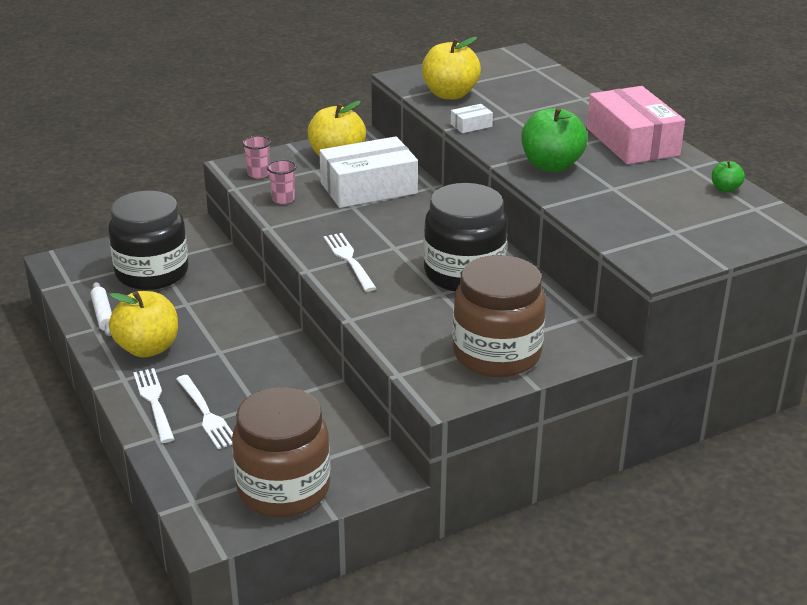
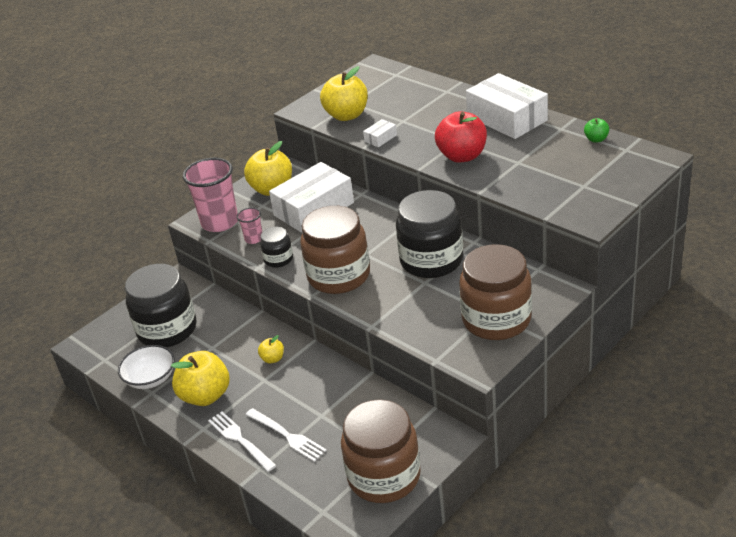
camera: 15 degrees left, 5 degrees up
(103, 314) = (151, 378): white rolling pin -> white bowl
(243, 334) = (273, 359): none -> yellow apple
(258, 174) = (220, 222): pink cup -> pink cup, size x2.08
(295, 226) = (278, 259): none -> black jar
(349, 260) = (339, 276): white fork -> brown jar
(551, 165) = (462, 156): green apple -> red apple
(632, 142) = (506, 118): pink box -> white box

